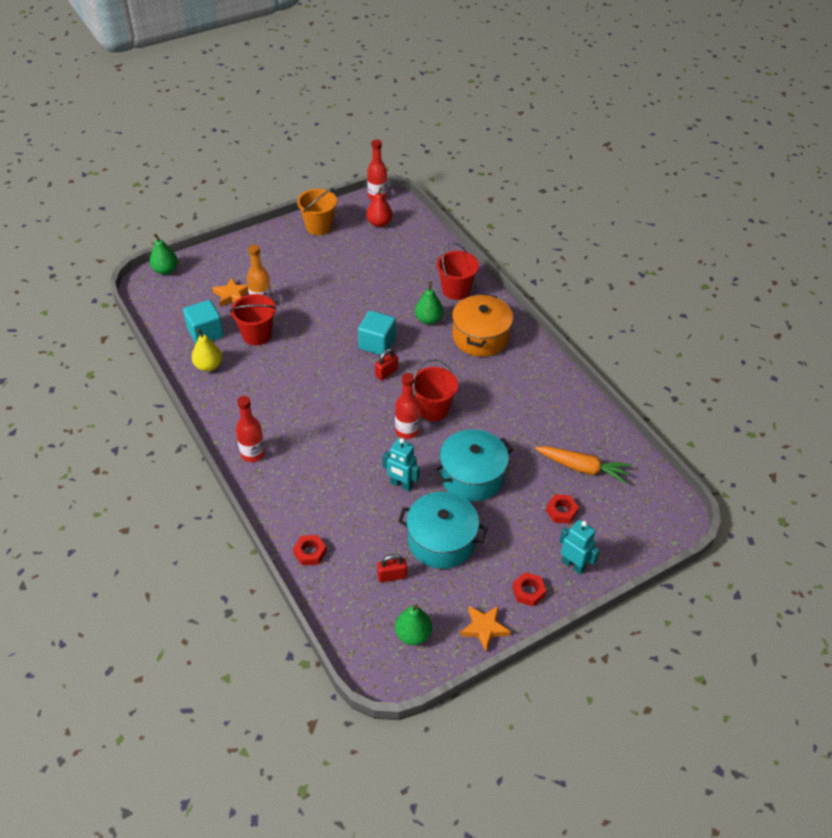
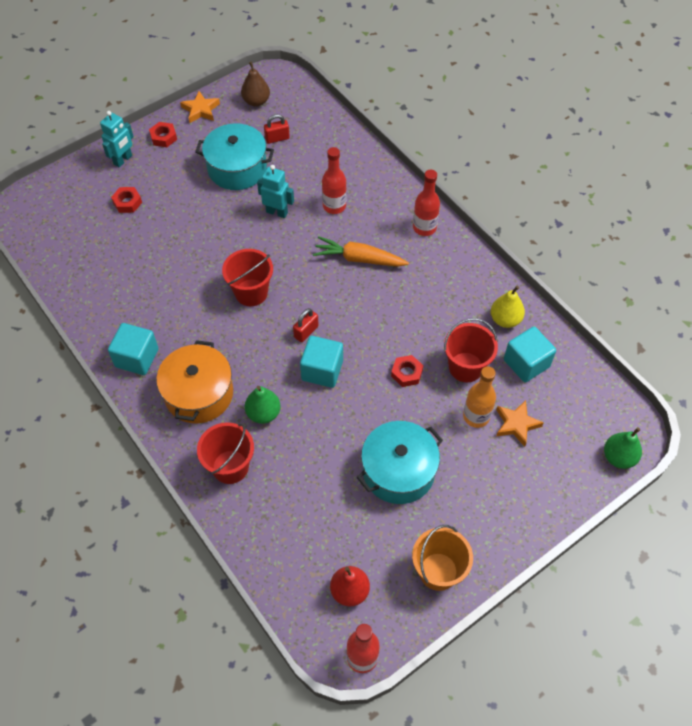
camera: 175 degrees right, 10 degrees up
(310, 552) = (349, 149): red nut -> red nut (406, 373)
(407, 431) = (276, 266): red bottle -> red bottle (334, 206)
(413, 634) = (256, 101): green pear -> brown pear
(472, 476) = (210, 226): turquoise pot -> turquoise pot (398, 471)
(534, 367) = (137, 358): none -> turquoise cube
(573, 565) = (123, 160): turquoise robot -> turquoise robot turned 90 degrees counterclockwise
(582, 468) = (101, 245): orange carrot -> orange carrot (359, 259)

